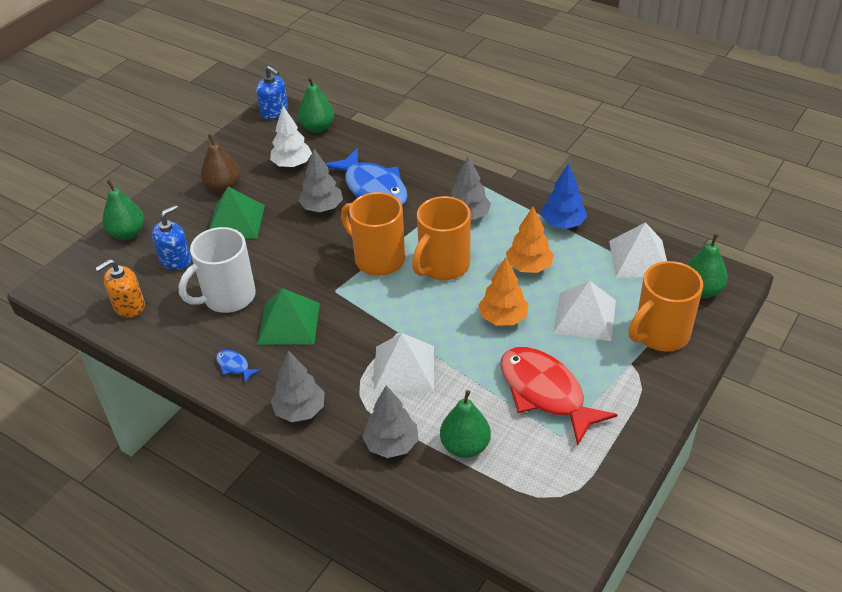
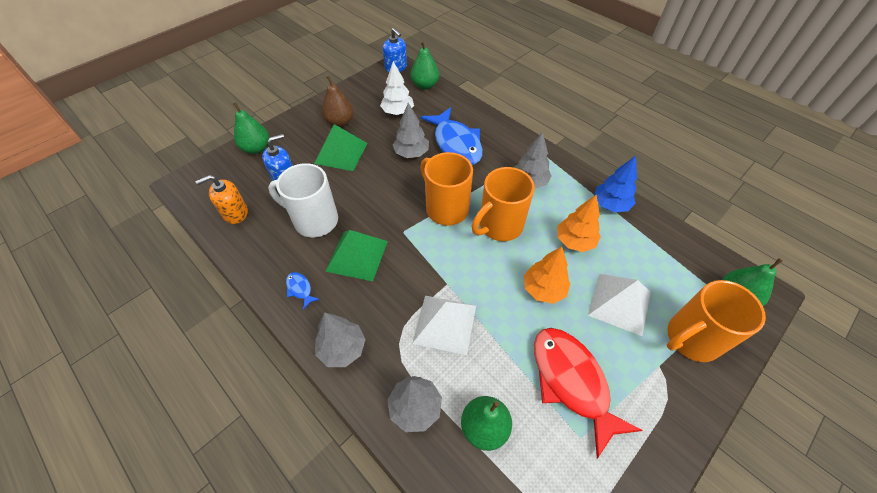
camera: 10 degrees right, 10 degrees up
(227, 297) = (314, 220): white mug -> white mug turned 45 degrees clockwise
(639, 258) = (676, 252): white pyramid -> none

